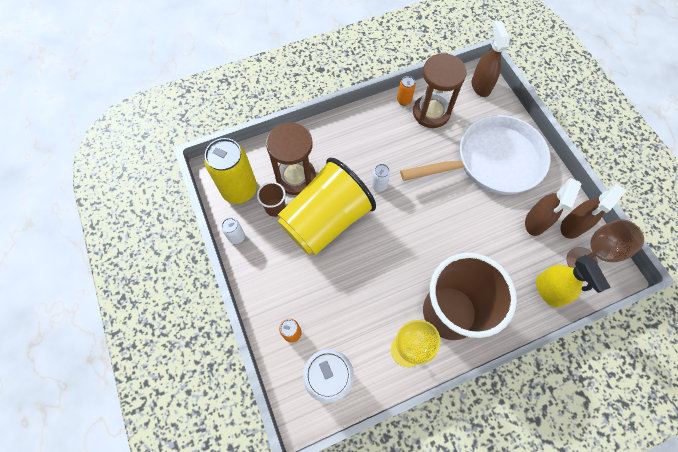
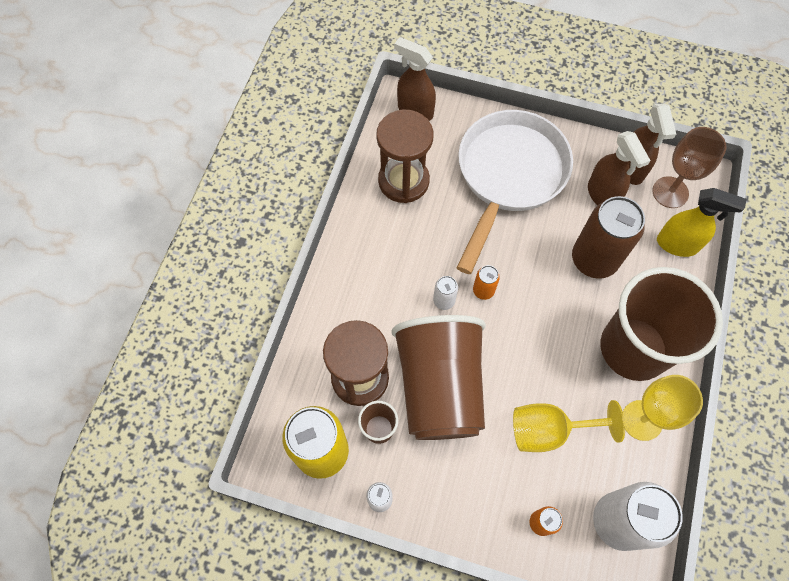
camera: 50 degrees left, 0 degrees up
(326, 220) = (439, 387): yellow cup -> brown cup
(352, 298) = (549, 430): none -> yellow goblet
(404, 100) = (365, 193): orange can -> orange can (483, 290)
(486, 247) = (594, 259): none -> brown can

